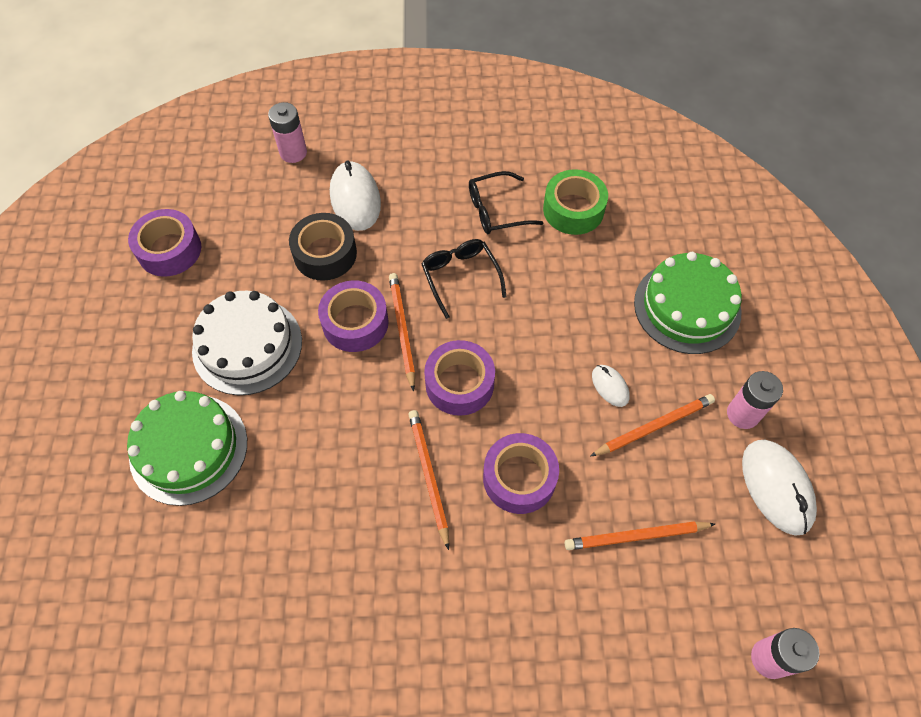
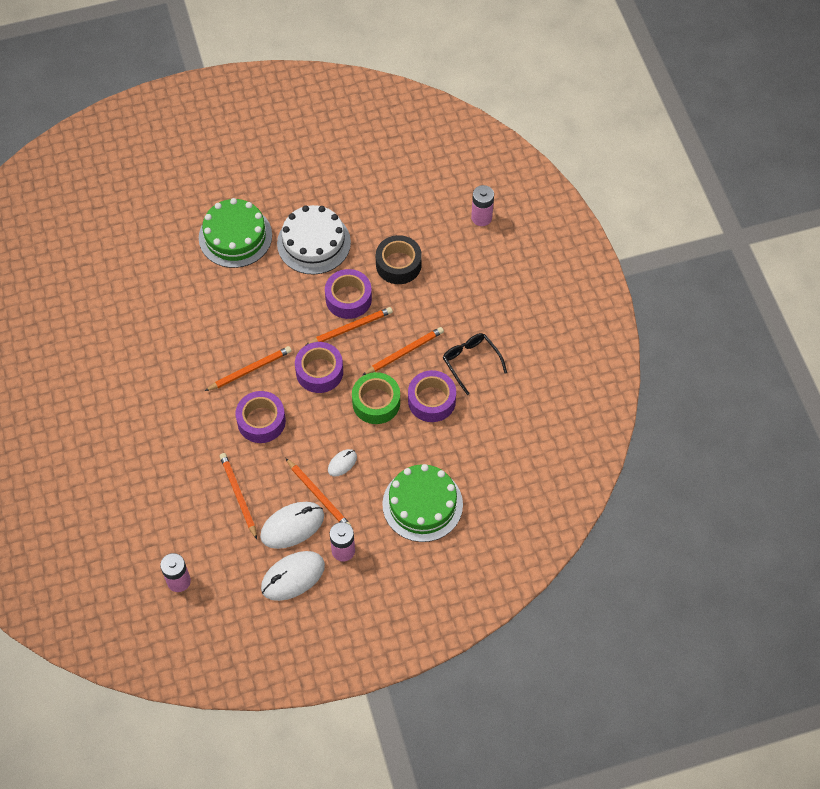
camera: 75 degrees right, 0 degrees up
(169, 250) = (373, 173): purple tape -> purple tape (431, 400)
(355, 199) = (452, 269): white mouse -> white mouse (292, 526)
(460, 277) = (404, 352): black glasses -> orange pencil
(573, 209) = (488, 413): green tape -> green tape (376, 402)

